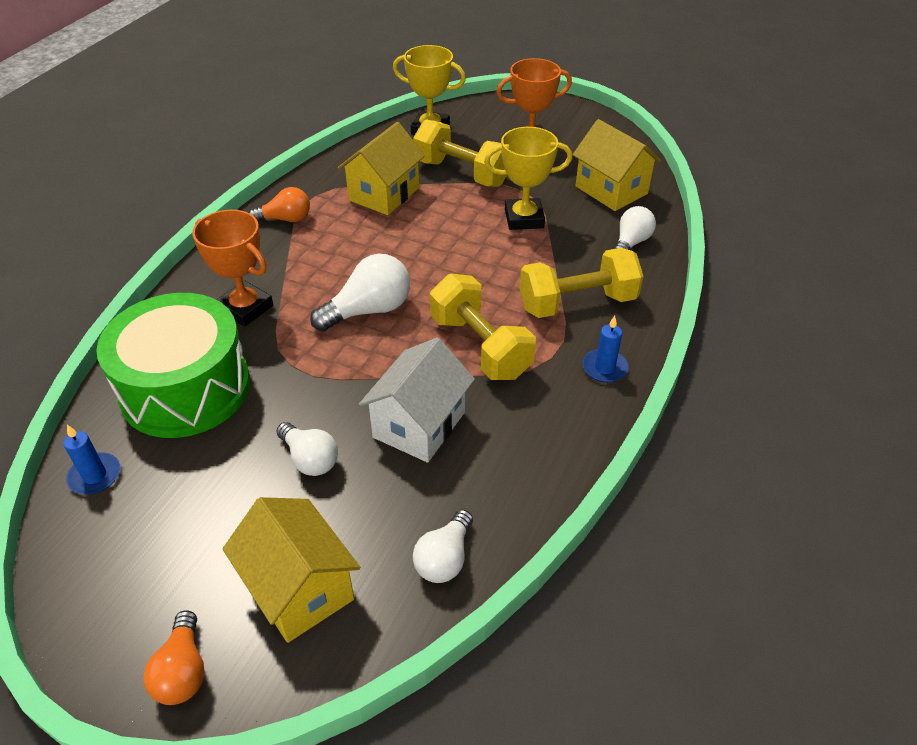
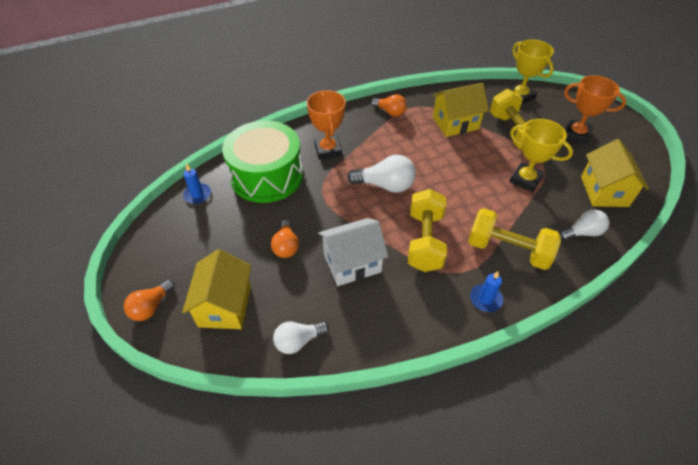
camera: 40 degrees right, 5 degrees up
(310, 459) = (286, 246): white light bulb -> orange light bulb

